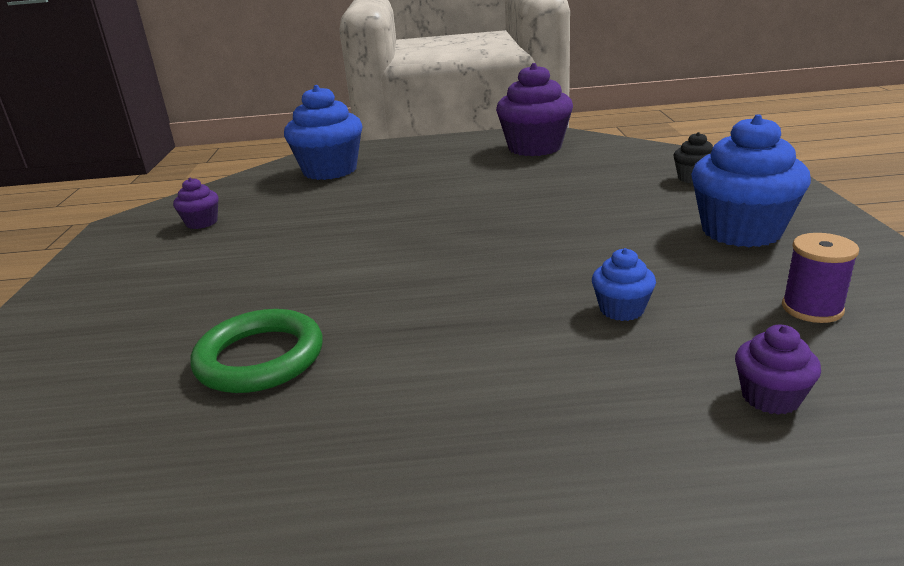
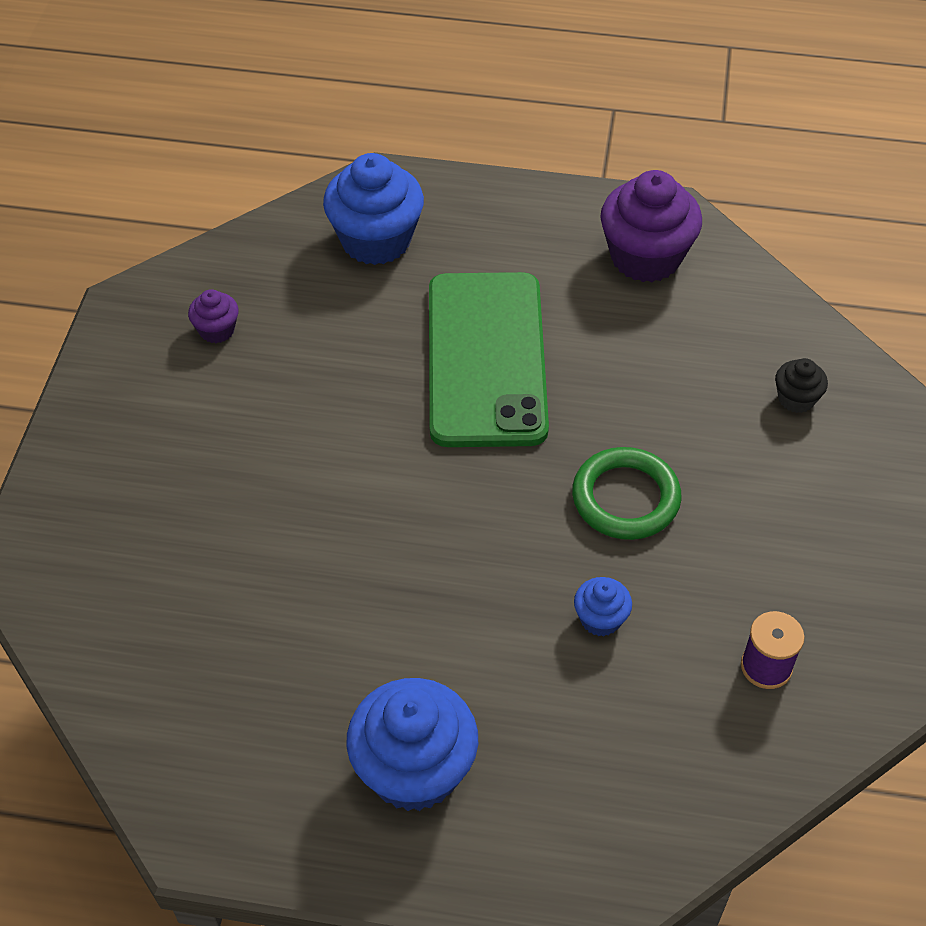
camera: 10 degrees right, 25 degrees up
(260, 358) = (269, 595): green ring -> green ring (625, 498)
(436, 200) = (486, 359): none -> green phone
(741, 231) = (781, 525): blue cupcake -> blue cupcake (414, 769)
(770, 397) = (662, 760): purple cupcake -> none

